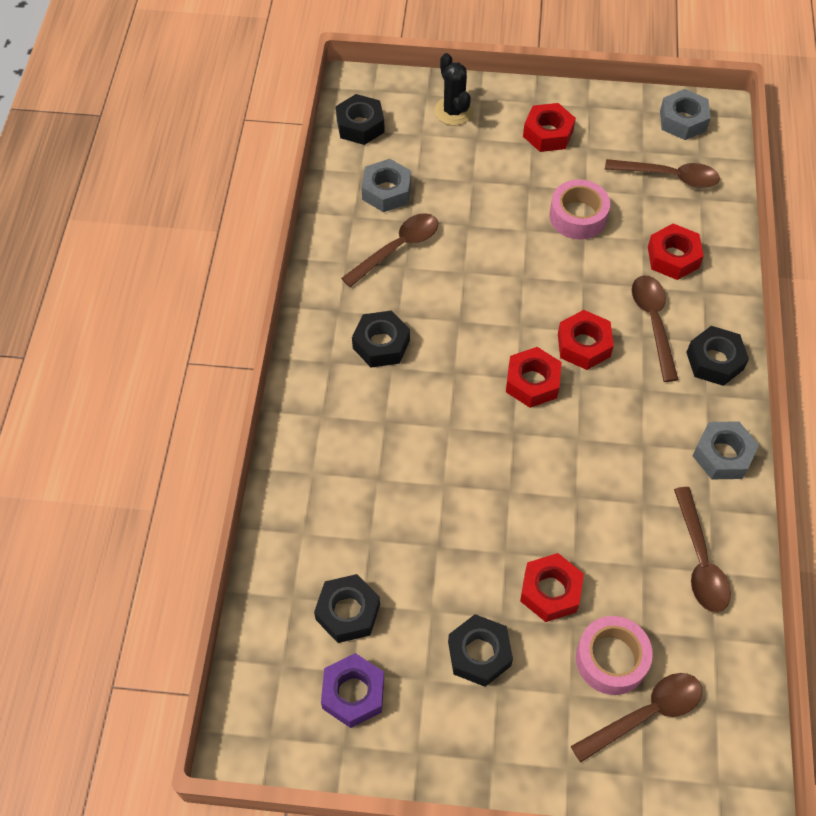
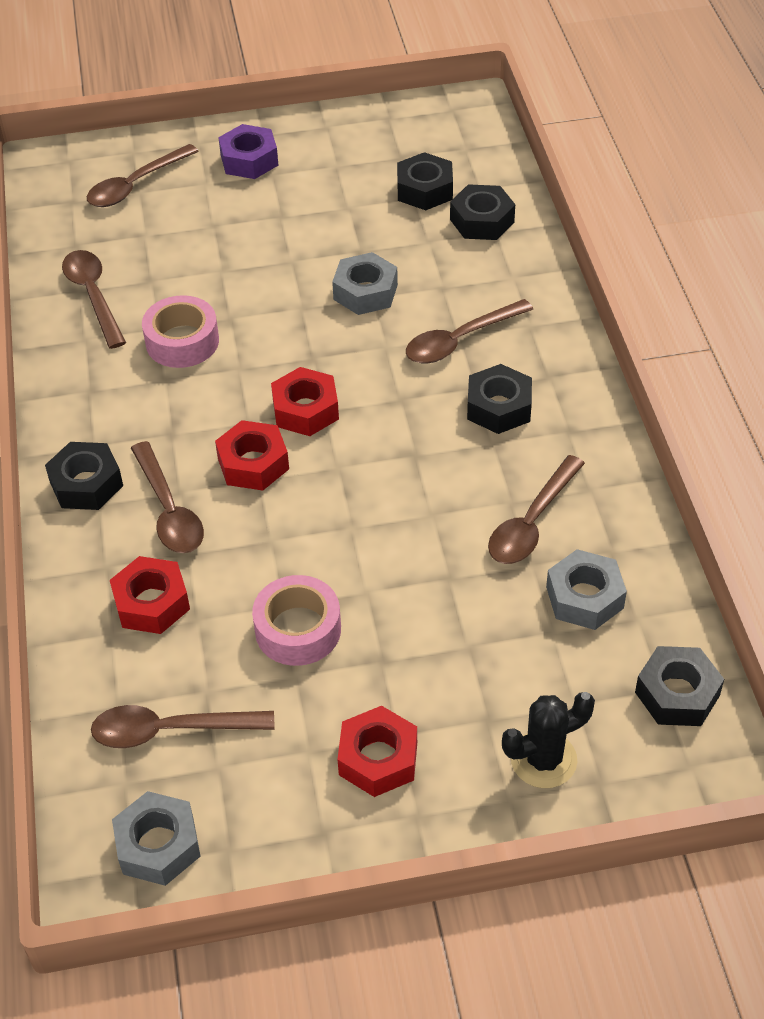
camera: 165 degrees right, 10 degrees down
(353, 693) = (395, 145): purple nut -> purple nut (249, 160)
(386, 416) = (459, 340): none -> brown spoon
(453, 111) = (543, 760): black cactus -> black cactus turned 75 degrees counterclockwise
(479, 653) = (294, 190): black nut -> black nut (482, 221)
(550, 591) = (239, 242): red nut -> none
(611, 659) = (172, 211): pink tape -> pink tape (182, 341)
(722, 455) = (73, 389): grey nut -> grey nut (365, 292)

